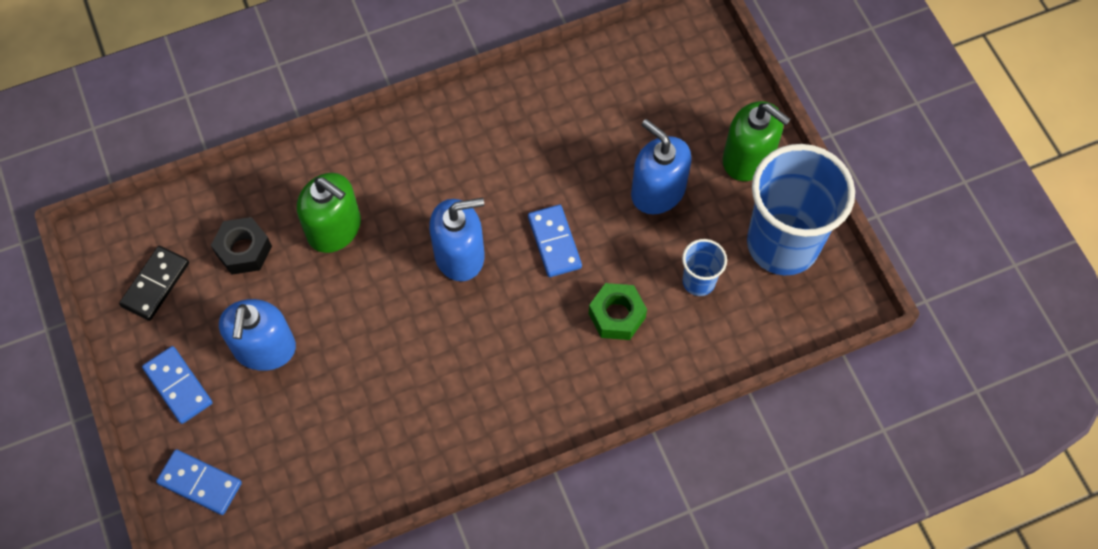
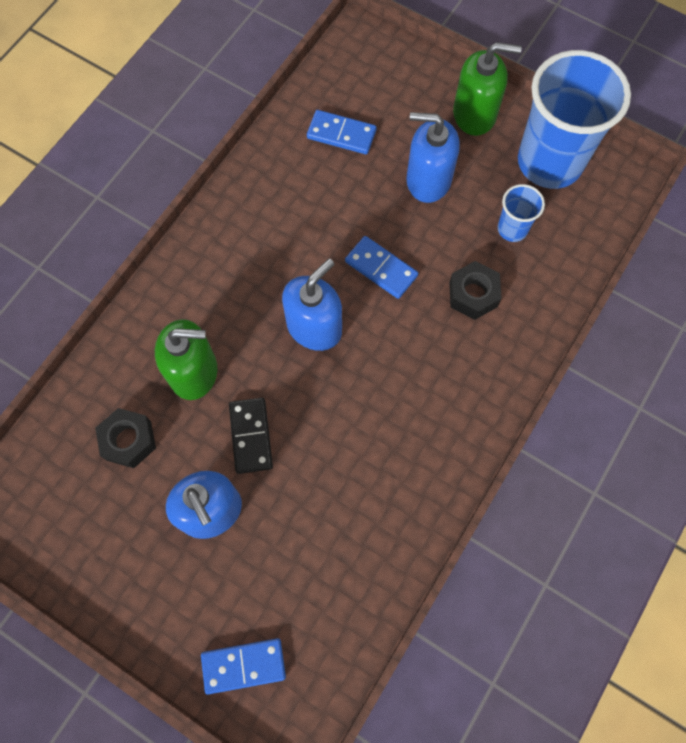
camera: 35 degrees left, 5 degrees up
(155, 284) = (71, 522): black domino -> black domino (250, 436)
(178, 386) = (159, 596): blue domino -> blue domino (341, 134)
(617, 315) = (473, 294): green nut -> black nut

